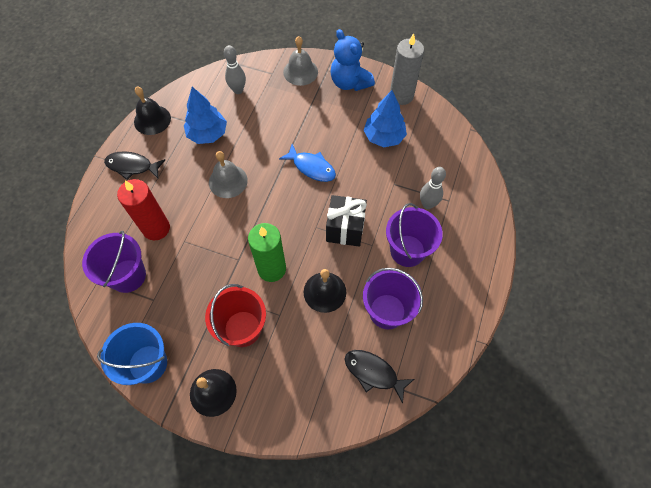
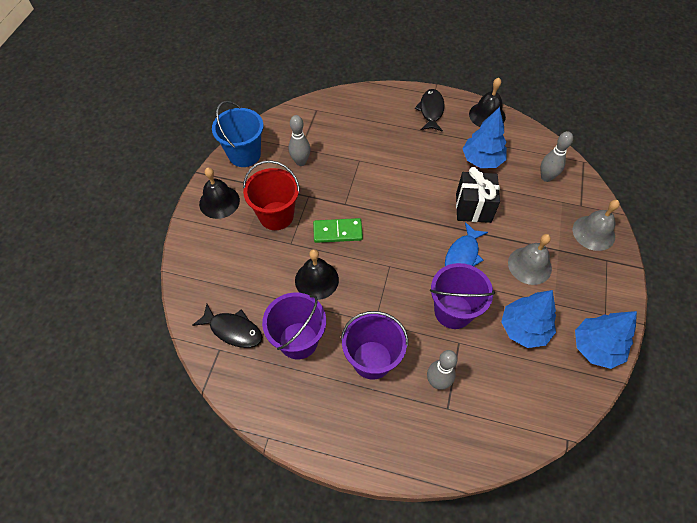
camera: 85 degrees right, 5 degrees down
(128, 276) = (321, 128): purple bucket -> purple bucket (453, 311)
(156, 228) = (369, 138): red candle -> none
(173, 300) = (301, 162): none -> grey bowling pin
(228, 181) = (430, 184): grey bell -> grey bell (529, 265)
(271, 269) = (337, 232): green candle -> green domino
(345, 229) = (391, 294): black gift -> black gift (473, 207)
(349, 82) = (596, 286): blue teddy bear -> none
(373, 373) = (233, 330): black fish -> black fish turned 90 degrees clockwise
(401, 95) = (596, 347): grey candle -> blue tree

